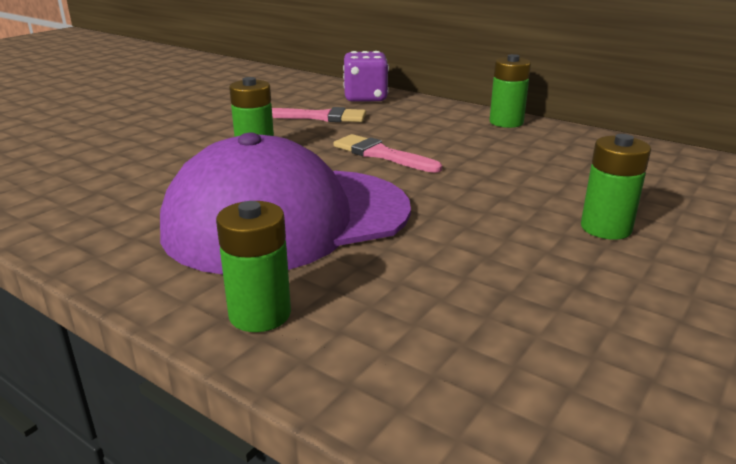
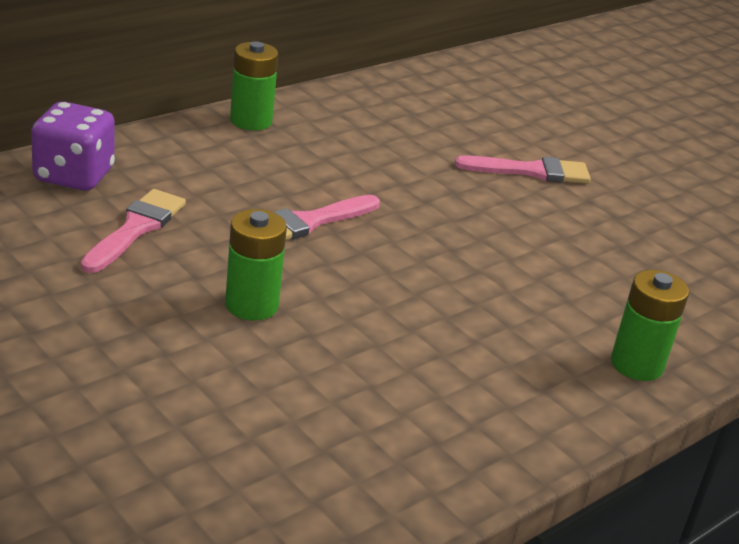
camera: 80 degrees left, 5 degrees up
(287, 219) = (461, 318): purple cap -> none
(606, 228) = (531, 171): green battery -> pink brush

